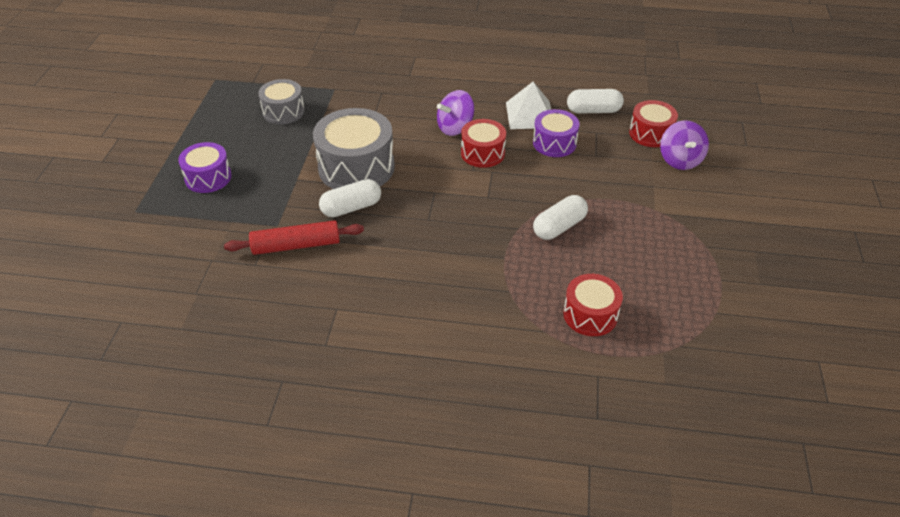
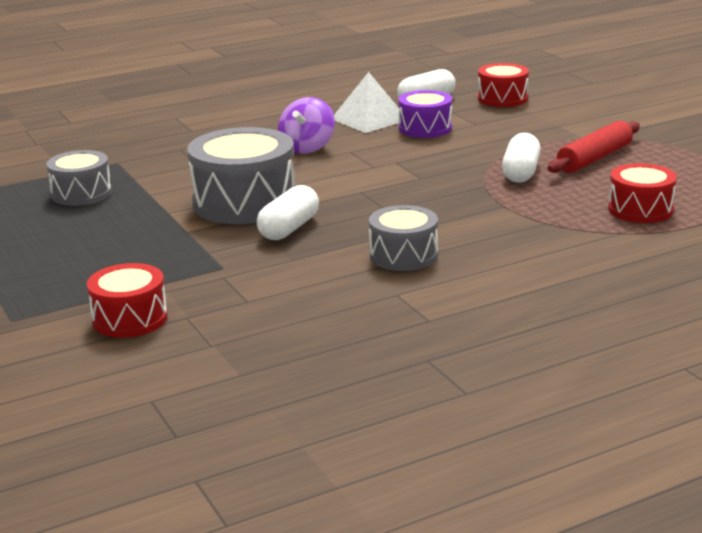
camera: 35 degrees left, 20 degrees down
(208, 177) = (69, 265): purple drum -> none
(296, 245) = (272, 272): red rolling pin -> red rolling pin (594, 158)
(383, 273) = (403, 255): none -> grey drum
(482, 153) = (365, 154): red drum -> red drum (130, 319)
(680, 160) = (554, 105): purple spinning top -> none

